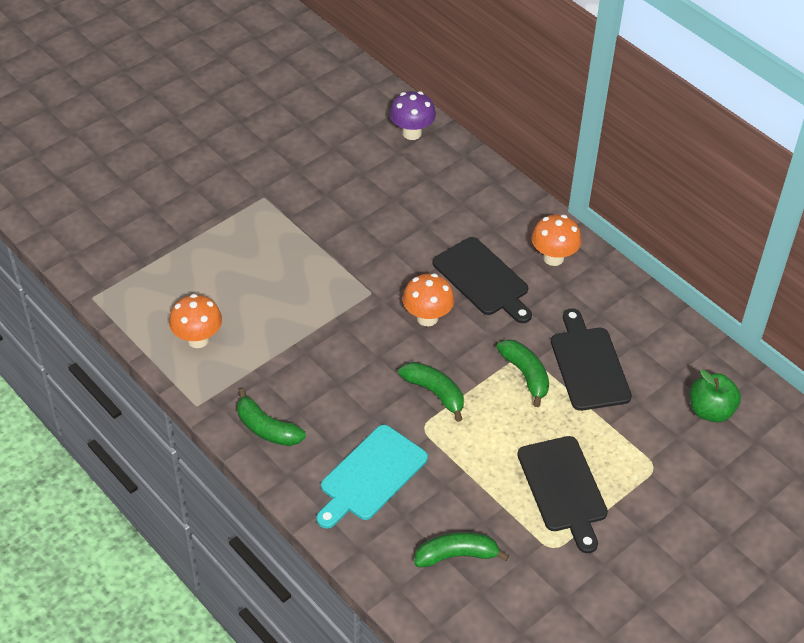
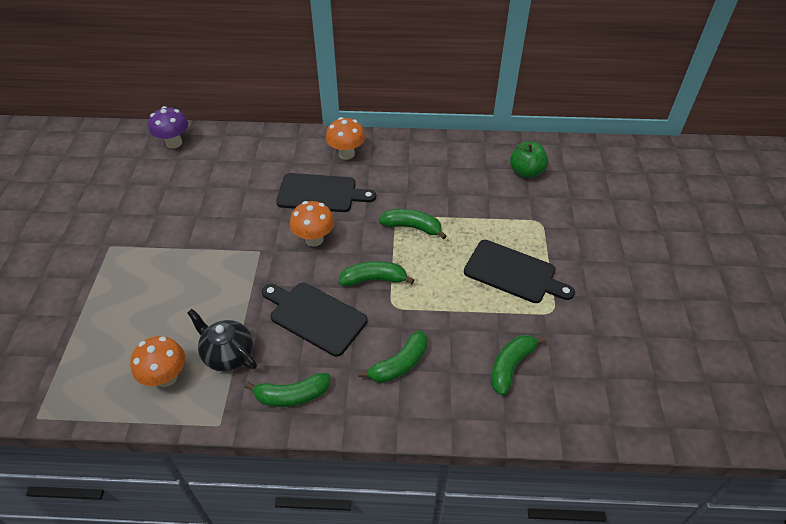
camera: 45 degrees left, 0 degrees up
(256, 358) = (228, 354): none -> black teapot
(371, 476) = (399, 364): turquoise cutting board -> green banana
(588, 365) = (438, 196): black cutting board -> black cutting board (315, 317)

